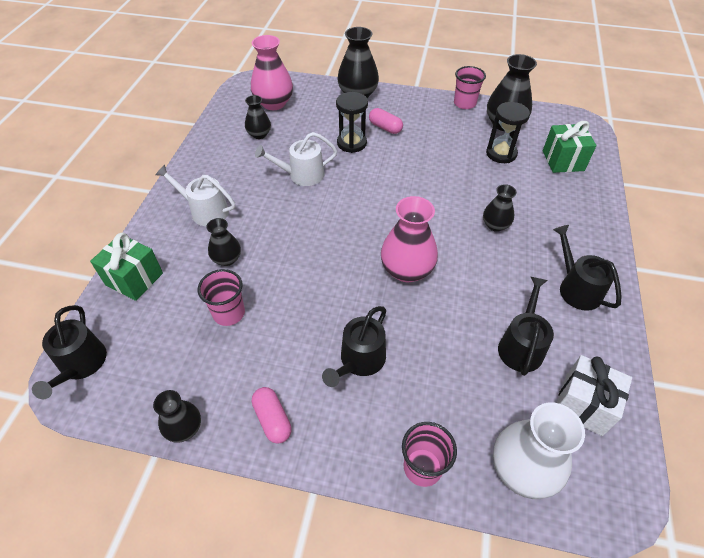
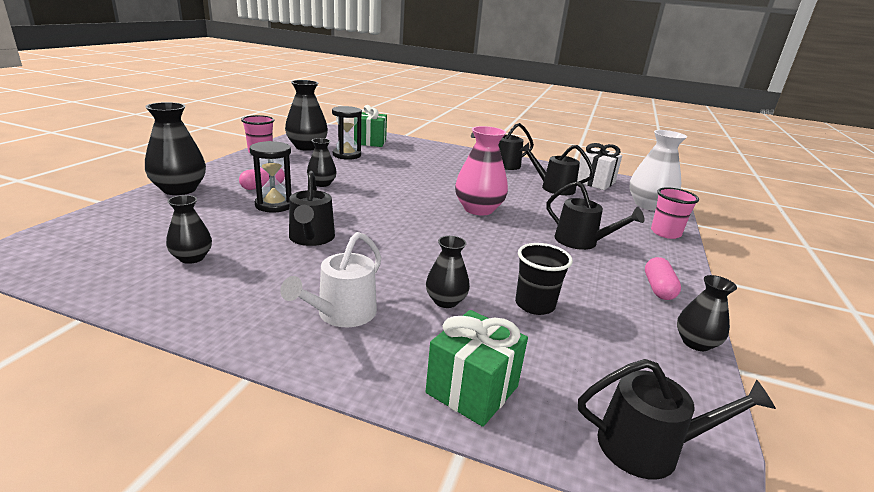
camera: 85 degrees left, 25 degrees down
(229, 313) = (534, 305): pink cup -> black cup
(273, 419) = (658, 288): pink capsule -> pink capsule turned 60 degrees counterclockwise
(274, 103) = (123, 240): pink vase -> none
(302, 175) = (311, 238): white watering can -> black watering can
(495, 225) = (433, 172): black vase -> black vase (322, 184)

